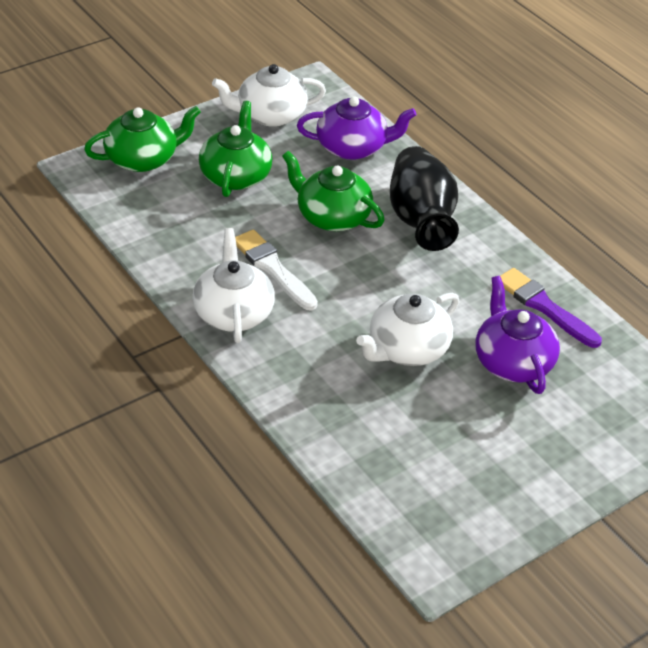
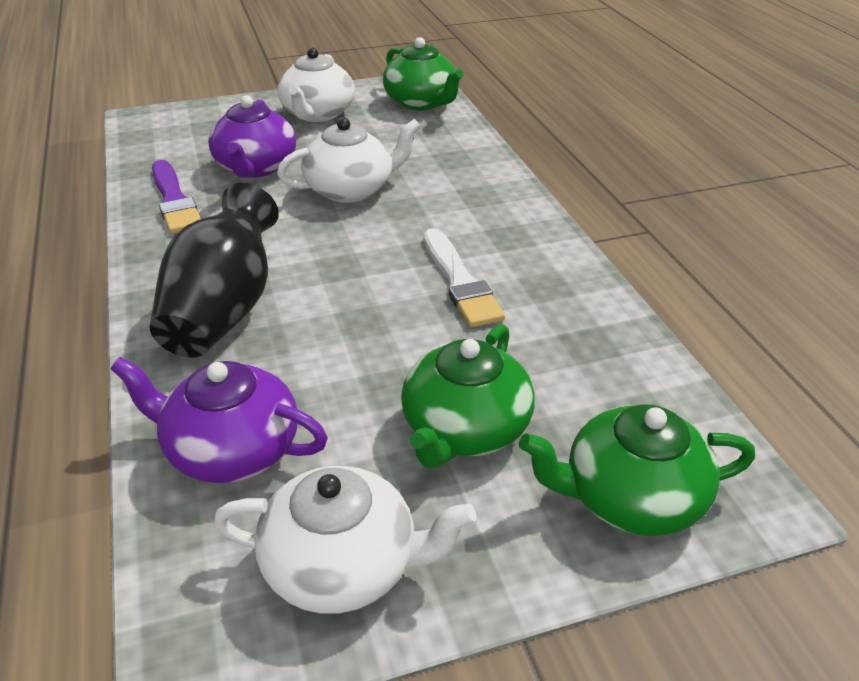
camera: 160 degrees left, 5 degrees down
(233, 313) = (526, 245): white teapot -> white teapot (317, 114)
(332, 216) = (344, 334): green teapot -> green teapot (421, 102)

